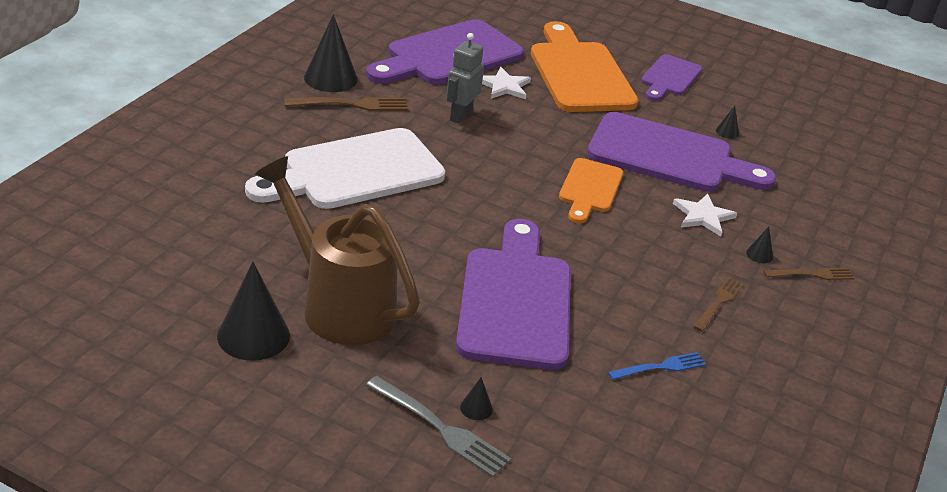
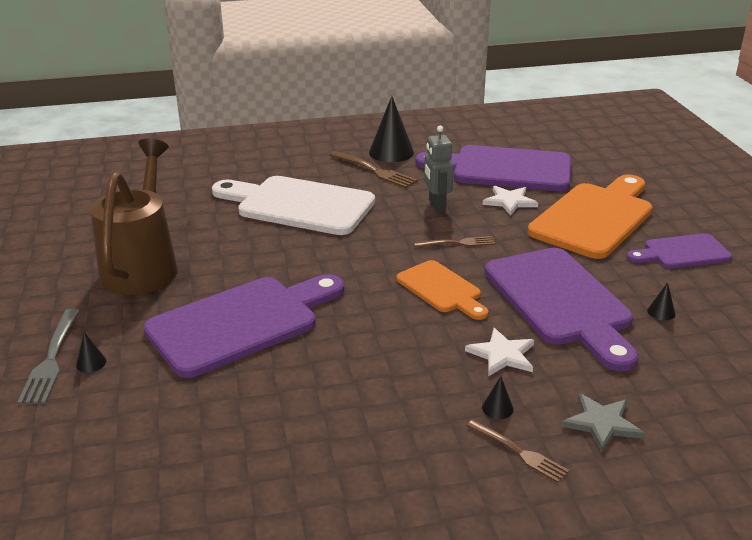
camera: 55 degrees right, 5 degrees down
(253, 335) = (73, 255): black cone -> none
(460, 116) = (436, 205): grey robot -> grey robot turned 90 degrees counterclockwise
(589, 189) = (441, 289): orange cutting board -> orange cutting board turned 105 degrees counterclockwise
(660, 367) = (247, 423): blue fork -> none
(718, 303) = (385, 416): brown fork -> brown fork (457, 243)
(815, 228) = (601, 423): none -> grey star

